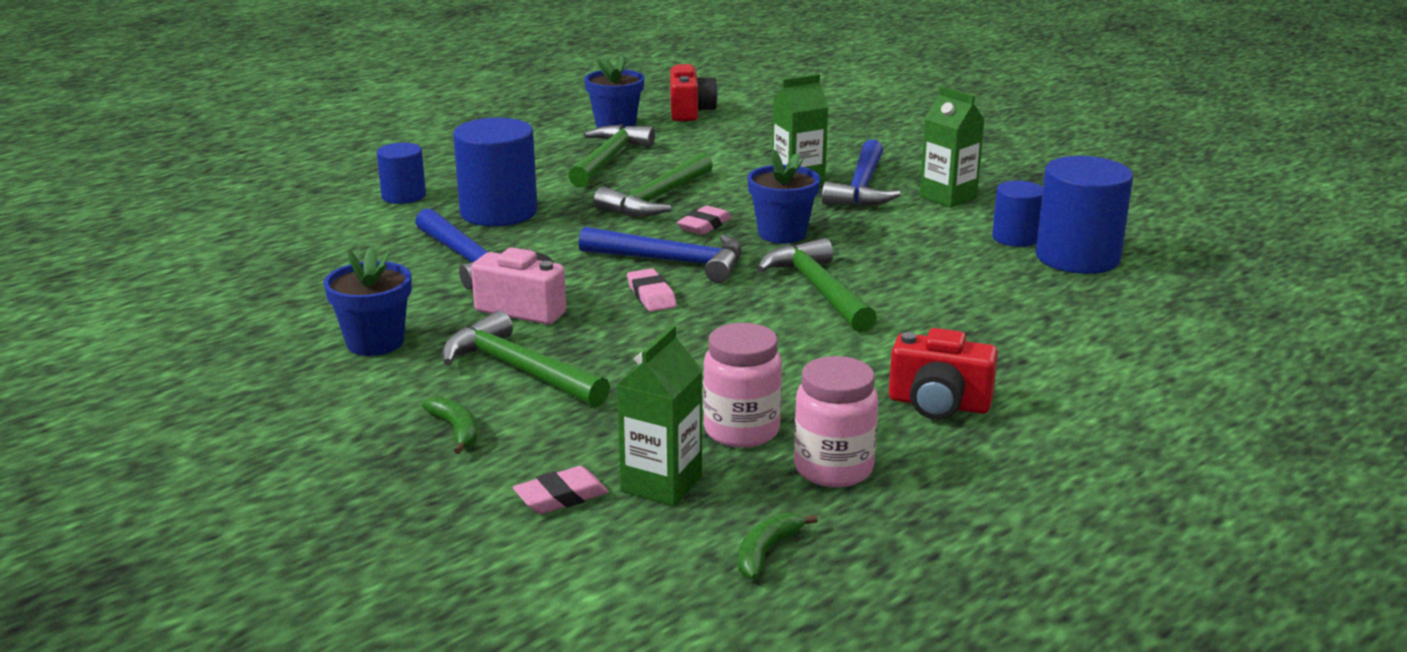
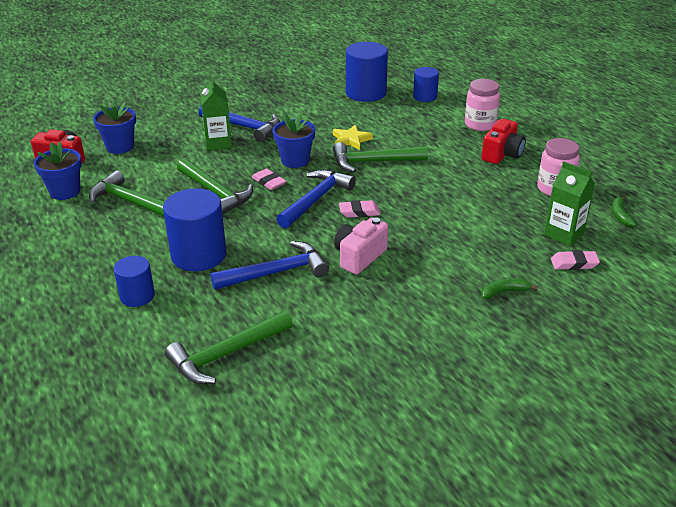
camera: 75 degrees left, 10 degrees up
(375, 342) = (386, 318): blue flower pot -> blue flower pot (120, 147)
(518, 369) = (438, 265): green hammer -> green hammer (225, 355)
(561, 497) = (574, 263): pink eraser -> pink eraser turned 75 degrees counterclockwise
(741, 431) = (518, 206): pink jar -> pink jar (480, 125)
(767, 552) = (620, 215): green banana -> green banana turned 45 degrees clockwise
(882, 265) = (351, 140): none -> yellow star
(948, 197) = (273, 107): green carton -> none
(1015, 238) = (335, 101): blue cylinder -> blue cylinder (425, 96)

